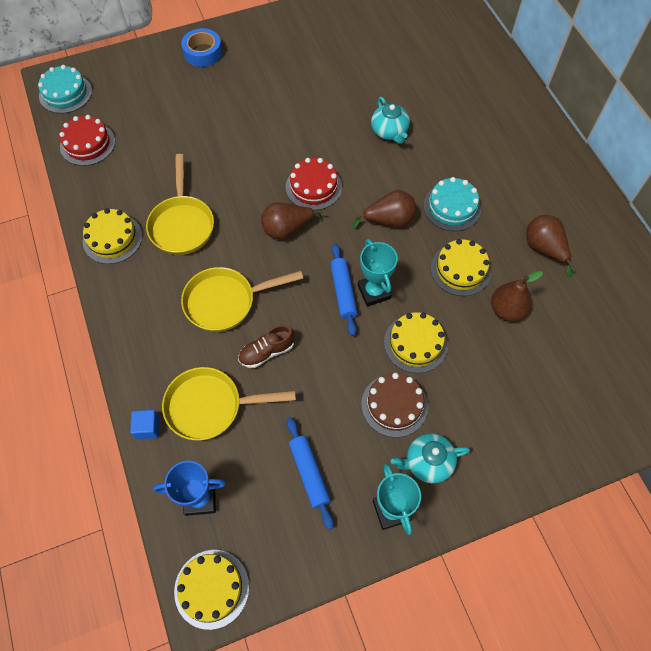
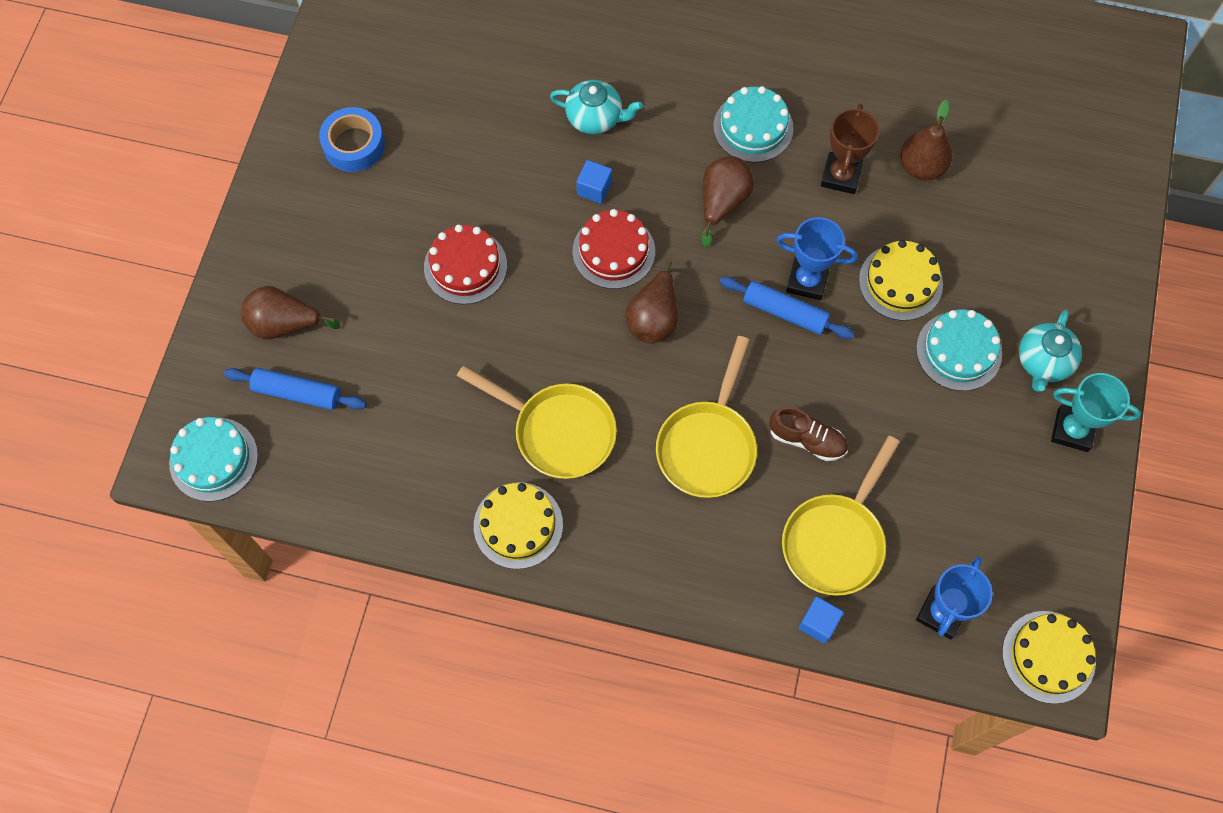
camera: 55 degrees left, 5 degrees up
(87, 144) = (332, 476): red cake -> red cake (465, 266)
(203, 52) = (284, 246): blue tape -> blue tape (354, 145)
(267, 352) = (807, 440): brown shoe -> brown shoe turned 75 degrees counterclockwise
(309, 473) = (982, 484): blue rolling pin -> blue rolling pin (297, 393)
(345, 156) = (594, 189): none -> blue cube
(374, 292) = (807, 281): turquoise trophy -> blue trophy
(394, 405) = (959, 351): brown cake -> turquoise cake
(460, 269) = (841, 176): yellow cake -> brown trophy
(544, 248) = (873, 78): brown pear -> brown pear (284, 324)

